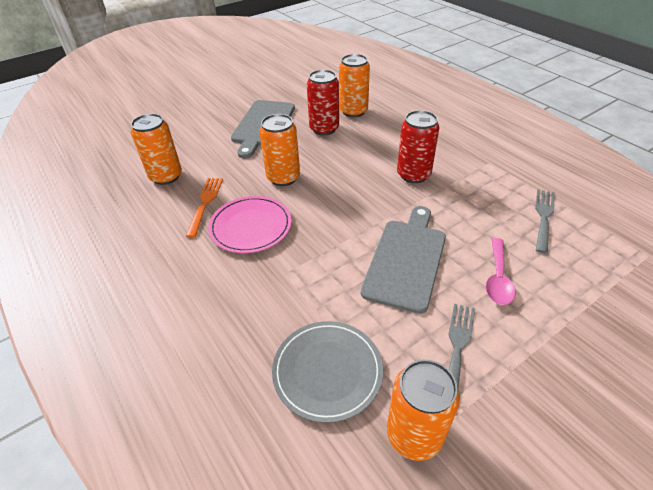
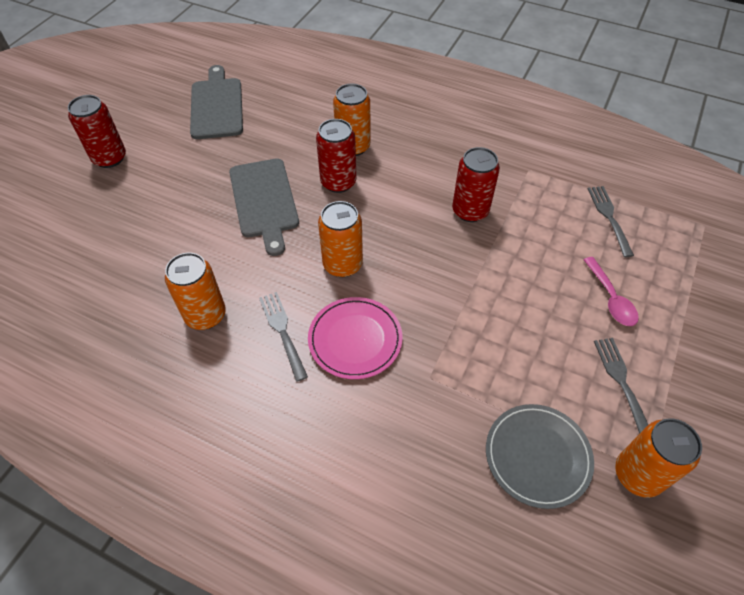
camera: 30 degrees left, 10 degrees up
(190, 78) = (109, 158): none -> red can
(205, 203) = (283, 332): orange fork -> grey fork
(406, 260) = (527, 313): grey cutting board -> grey cutting board (216, 106)

